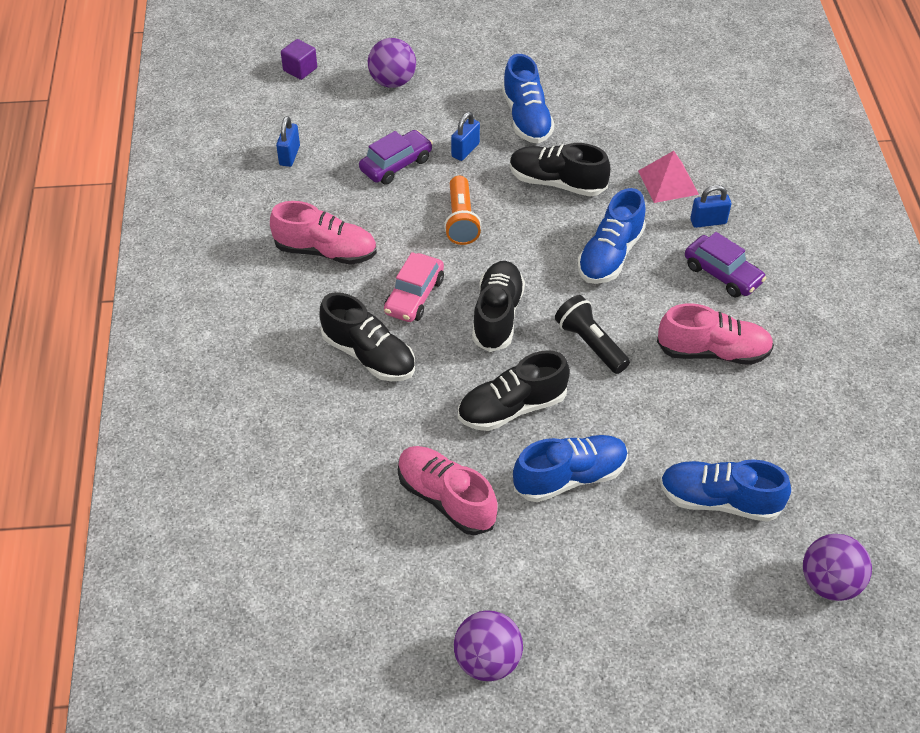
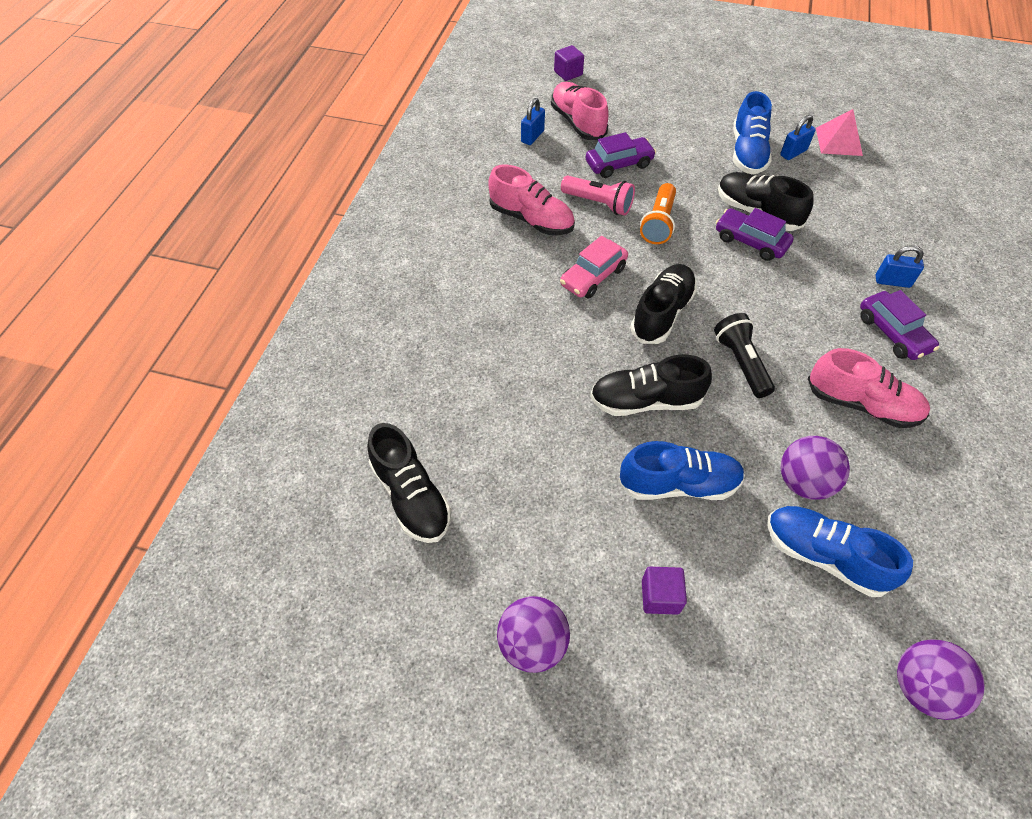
camera: 20 degrees right, 5 degrees up
(369, 355) = (533, 316): black shoe -> black shoe (411, 496)
(390, 215) = (598, 203): none -> pink flashlight
(392, 82) = (641, 99): purple ball -> purple ball (803, 482)
(446, 499) = (553, 467): pink shoe -> pink shoe (578, 122)
(465, 150) = (683, 166): blue padlock -> blue padlock (793, 153)
(560, 216) = (750, 241): none -> purple car
(587, 582) = (660, 596): none -> purple cube
(610, 255) = (786, 287): blue shoe -> none
(668, 182) = (863, 237): pink pyramid -> pink pyramid (838, 141)

